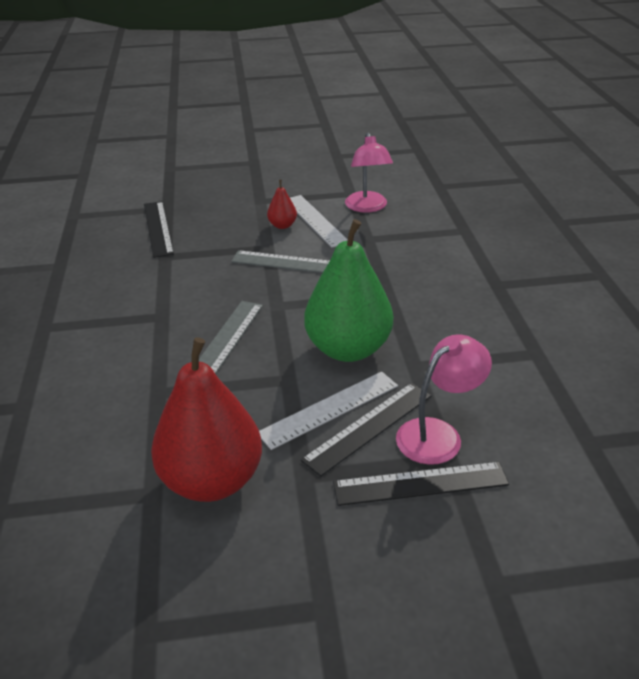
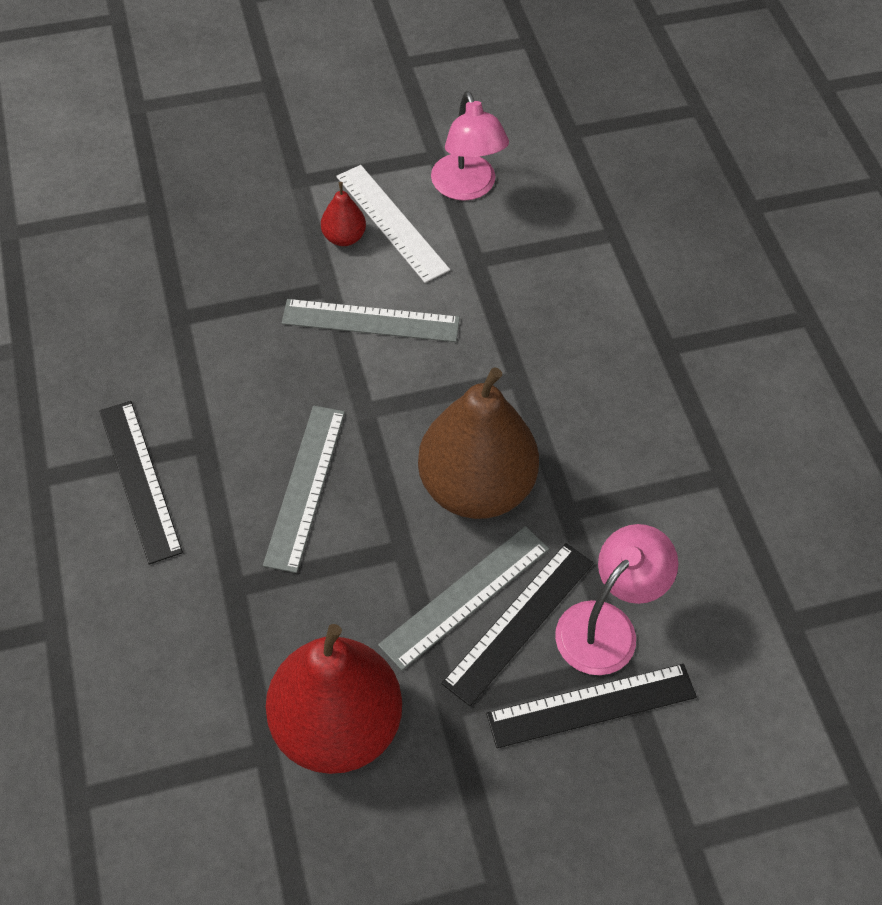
camera: 10 degrees left, 20 degrees up
(158, 228) = (153, 255): black ruler -> black ruler (139, 480)
(329, 409) = (465, 596): white ruler -> grey ruler
(348, 349) = (476, 487): green pear -> brown pear

